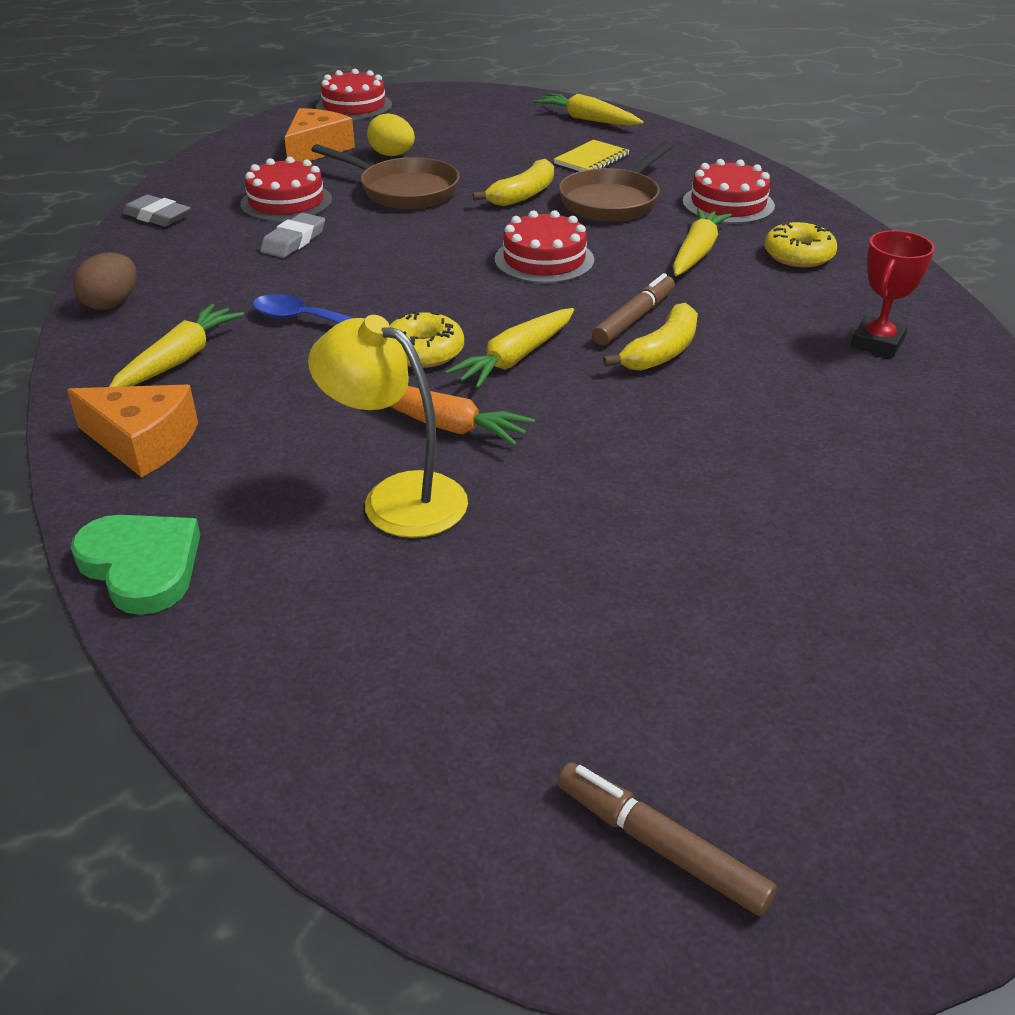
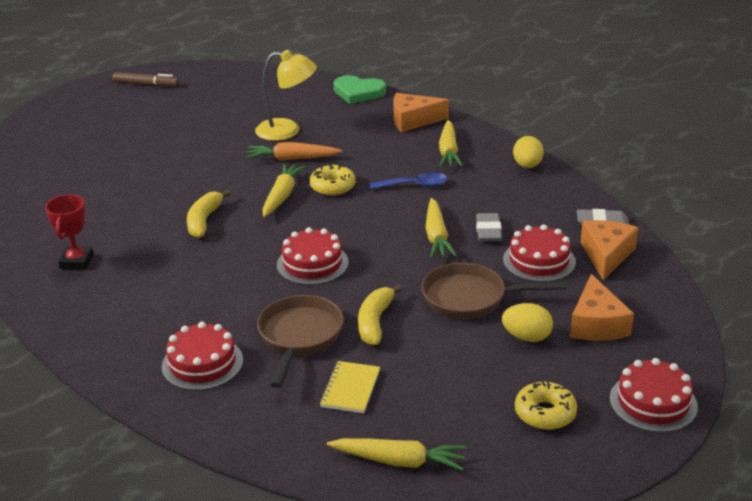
camera: 155 degrees right, 5 degrees down
(111, 303) = (527, 166): brown egg -> yellow egg
(211, 190) = (606, 255): none -> orange cheese
(634, 318) = (230, 237): brown marker -> none
(696, 253) = (210, 300): yellow carrot -> yellow carrot (436, 236)
(798, 255) = (134, 320): yellow donut -> yellow donut (545, 413)

